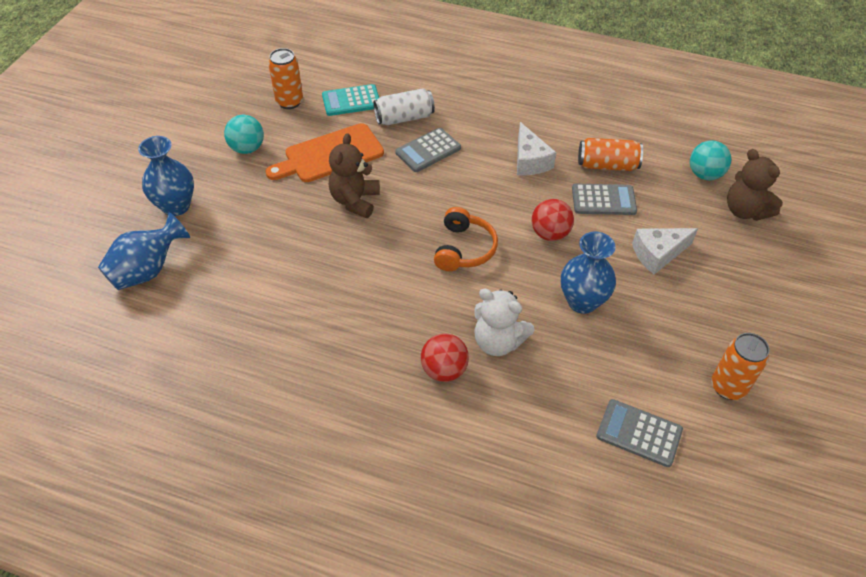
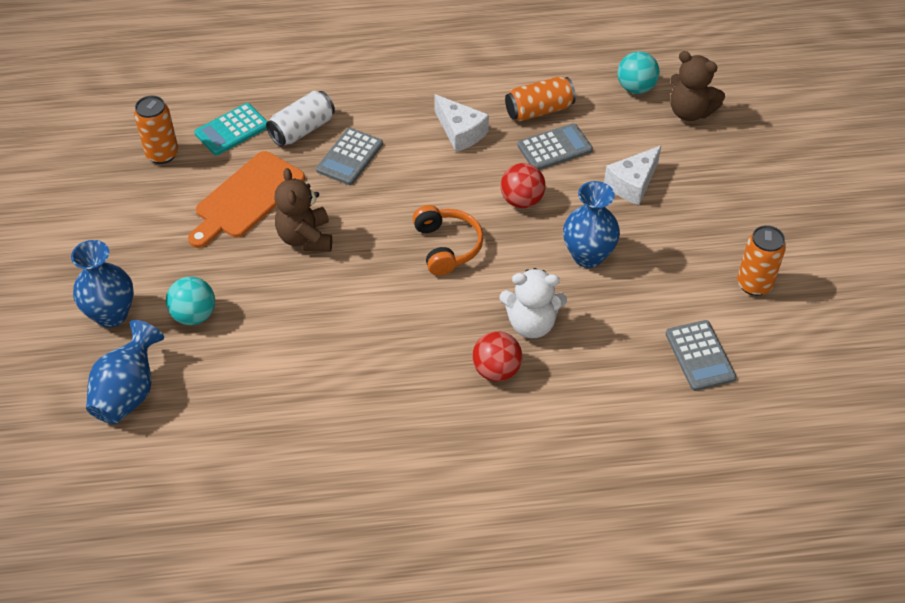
camera: 25 degrees left, 0 degrees up
(247, 148) = (149, 223): turquoise ball -> turquoise ball (194, 315)
(639, 433) = (700, 356): grey calculator -> grey calculator turned 105 degrees counterclockwise

